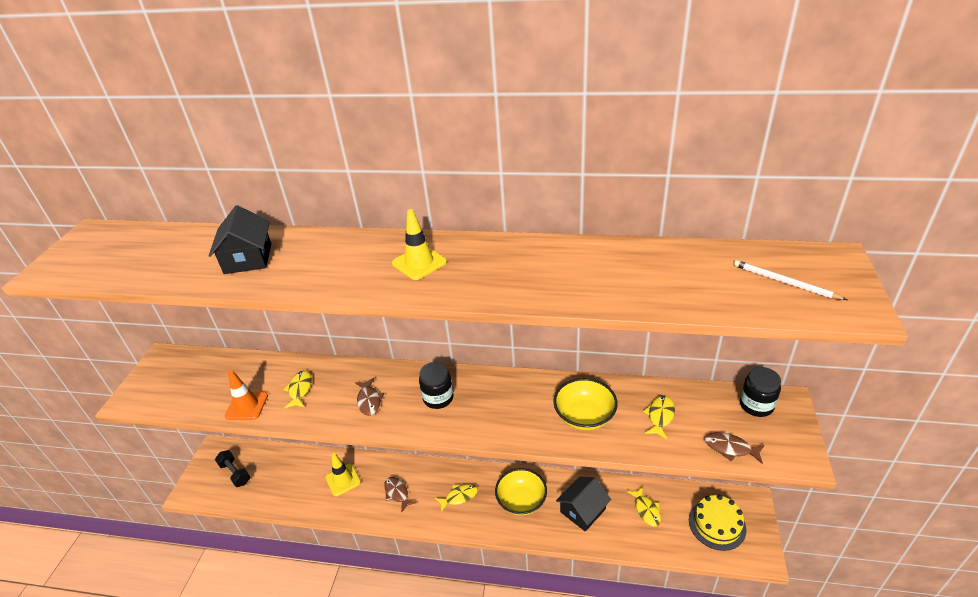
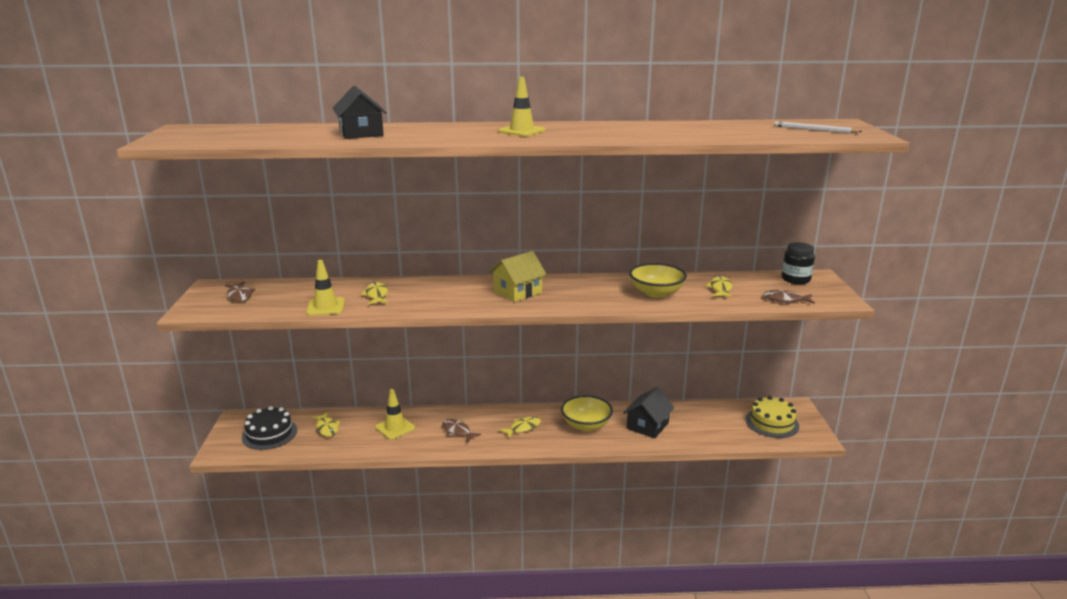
camera: 15 degrees left, 15 degrees down
(235, 473) = (269, 434): black dumbbell -> black cake
(247, 406) = (326, 307): orange traffic cone -> yellow traffic cone
(369, 401) = (451, 297): brown fish -> brown fish (239, 295)
(438, 398) = (517, 292): black jar -> yellow house
(646, 510) = (706, 420): yellow fish -> yellow fish (327, 428)

